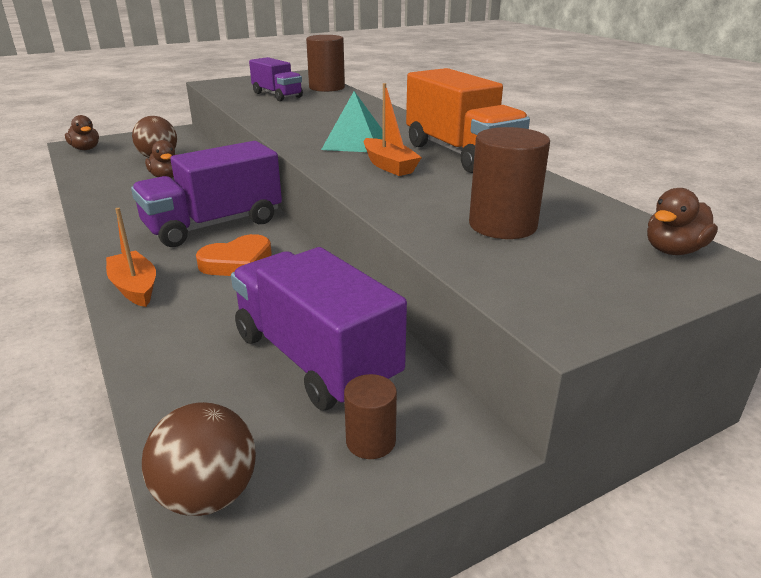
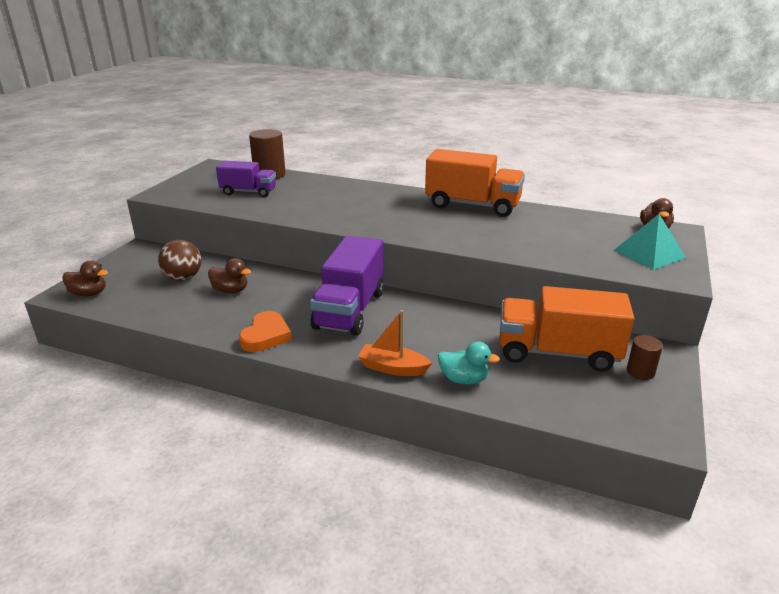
camera: 40 degrees left, 0 degrees up
(164, 331) = (463, 379): none -> turquoise duck
(208, 495) = (629, 426): brown ball -> none
(237, 262) = (417, 325): orange heart -> orange heart (266, 336)
(315, 358) = (557, 352): purple truck -> orange truck
(355, 142) = (398, 216): turquoise pyramid -> turquoise pyramid (649, 254)
(389, 166) = (455, 226): orange boat -> none
(502, 225) = (577, 242): brown cylinder -> none

